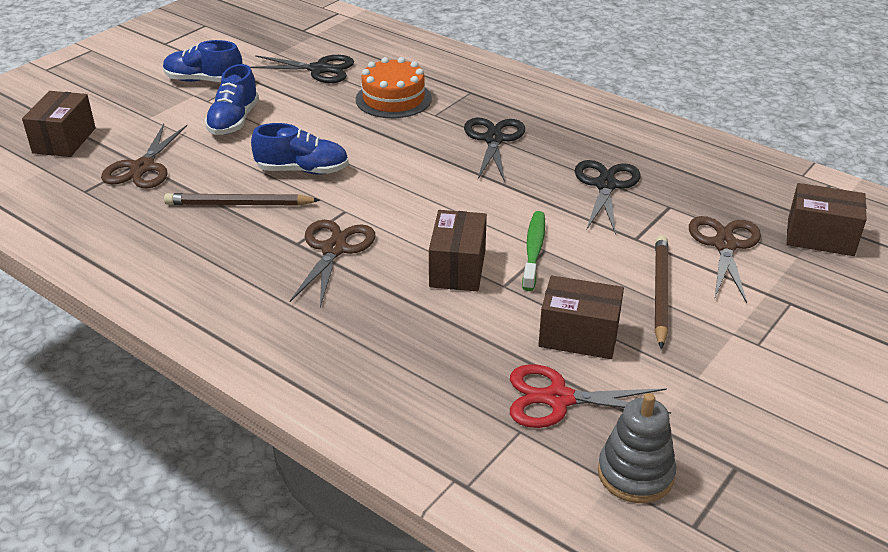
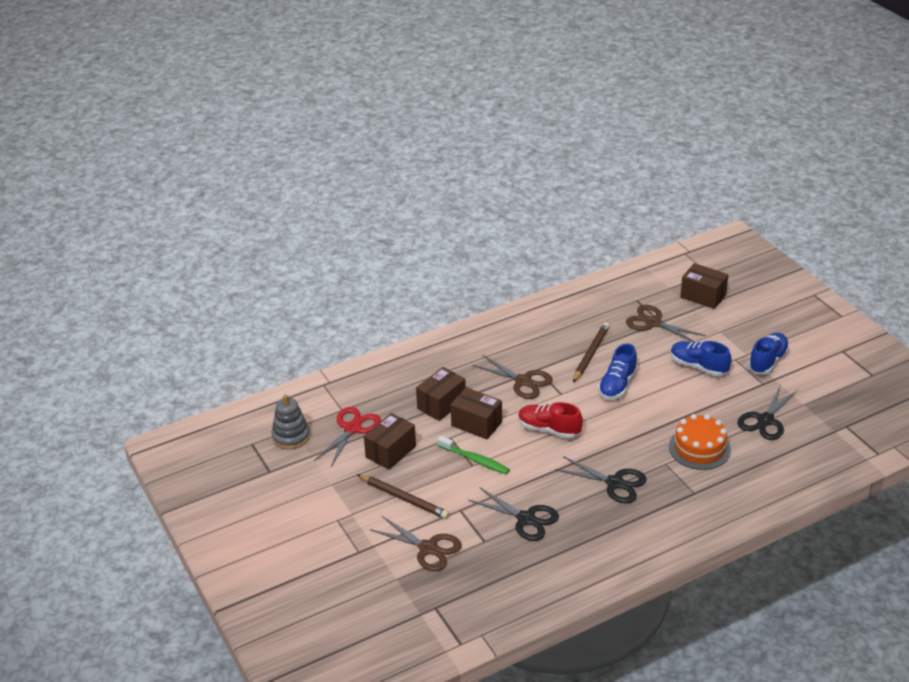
camera: 115 degrees right, 0 degrees up
(428, 204) = (549, 429): none -> red shoe
(820, 237) = (407, 601): brown box -> brown box (441, 404)

